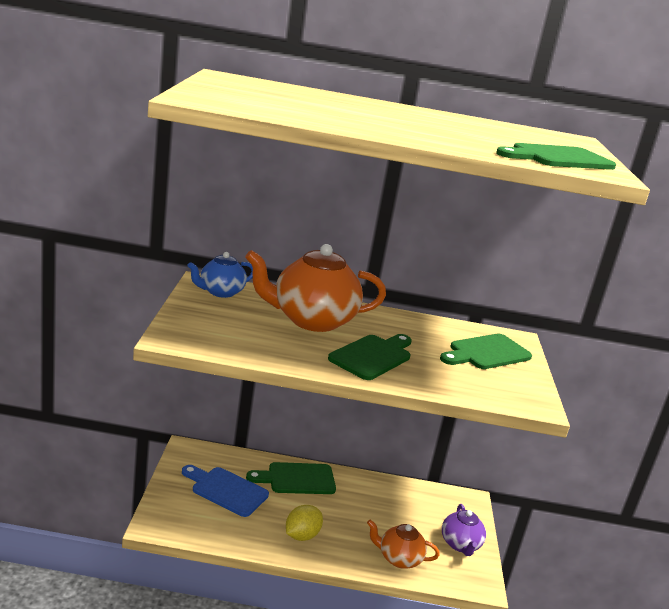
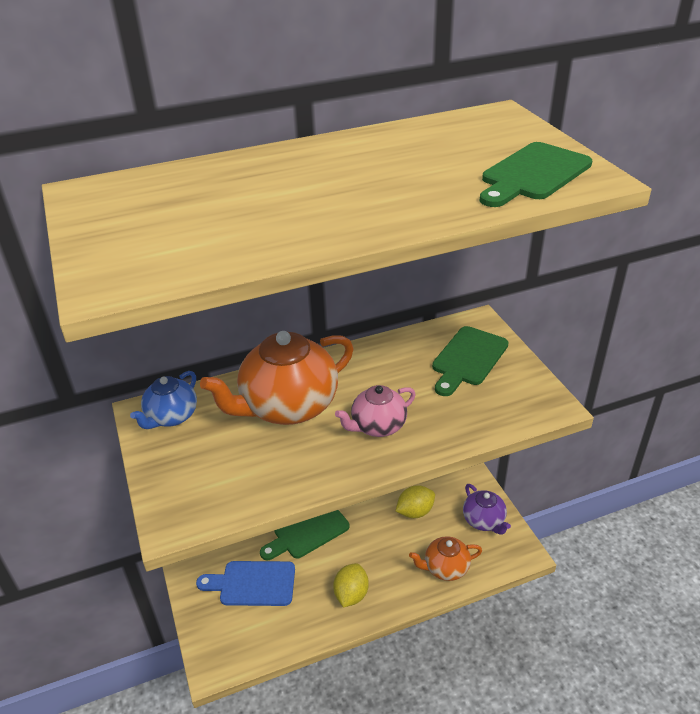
camera: 20 degrees left, 15 degrees up
(373, 356) = (377, 426): green cutting board -> pink teapot
(400, 509) = (415, 511): none -> yellow lemon

